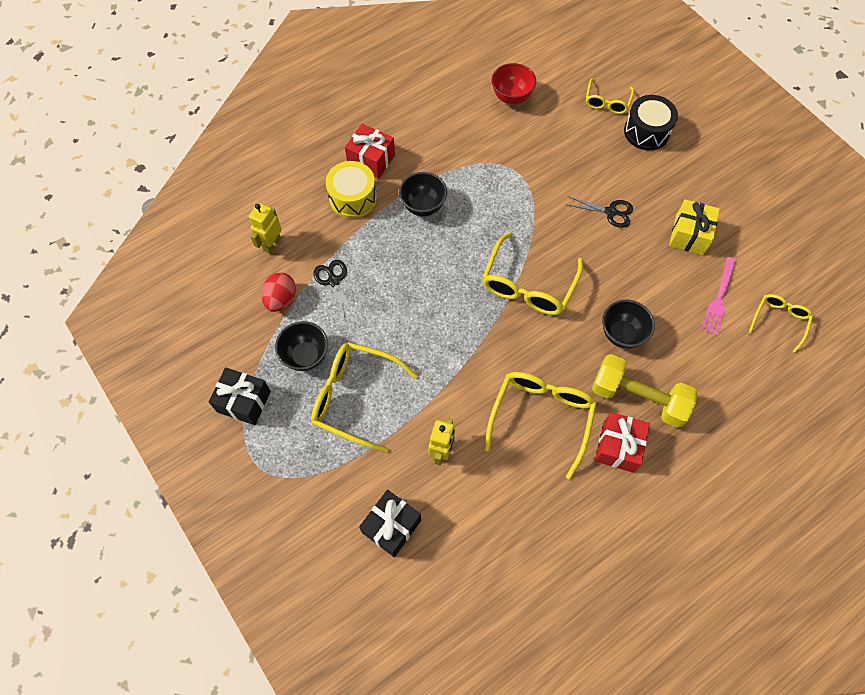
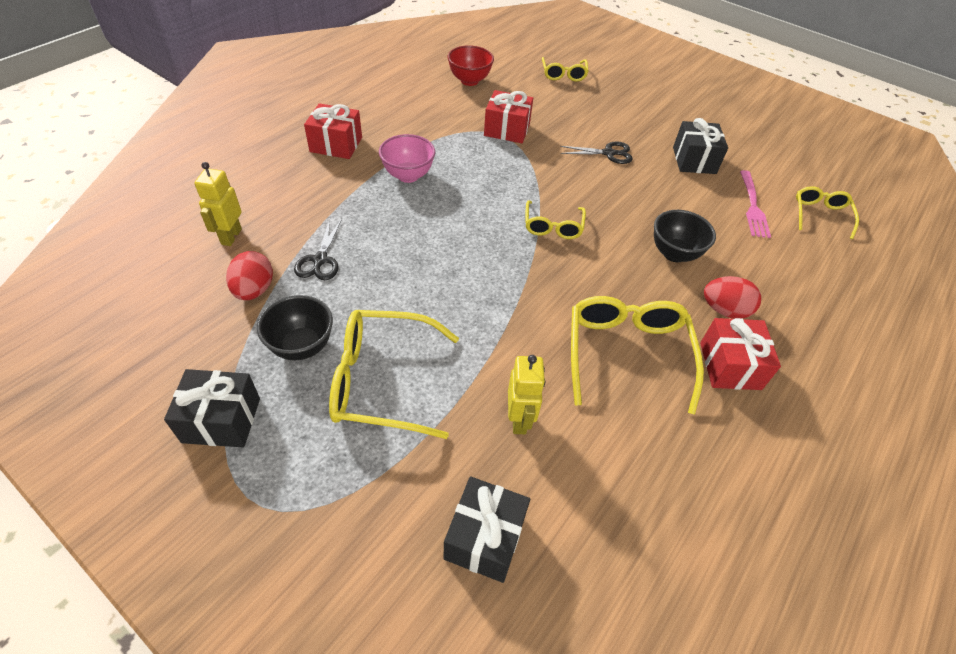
camera: 20 degrees left, 15 degrees down
(333, 281) = (320, 260): black scissors -> black scissors turned 135 degrees counterclockwise
(353, 198) = (323, 179): yellow drum -> none
(423, 206) = (408, 175): black bowl -> pink bowl
(526, 167) = (507, 129): none -> red gift
(528, 285) = (553, 226): yellow glasses -> yellow glasses, size x0.57
(638, 397) = (724, 310): yellow dumbbell -> red egg
(646, 132) = (611, 91): black drum -> none
(689, 235) = (694, 160): yellow gift -> black gift

